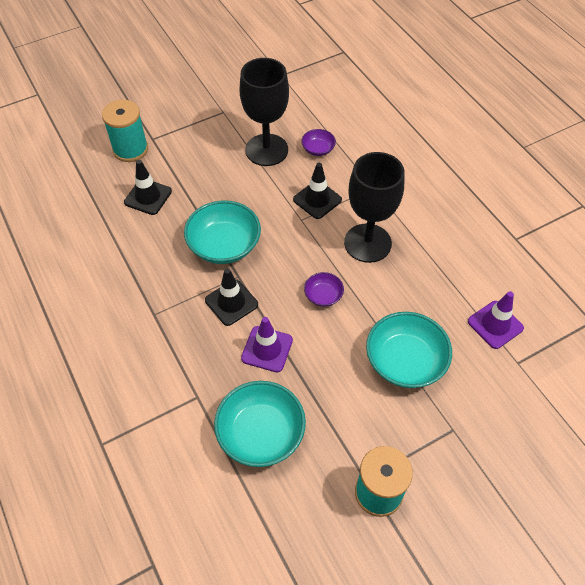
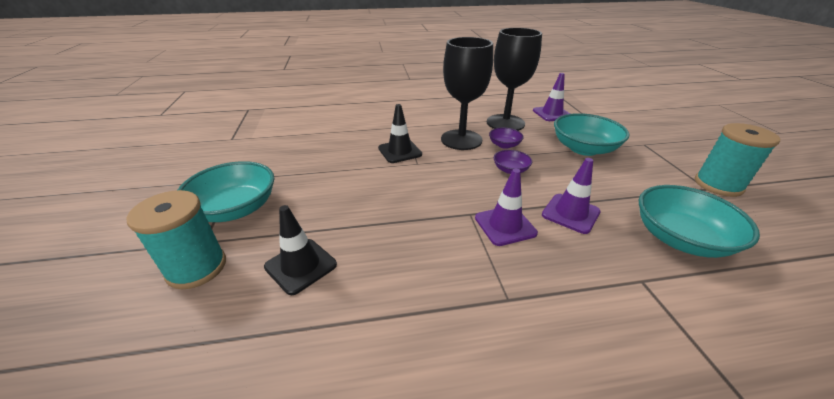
camera: 70 degrees left, 20 degrees down
(224, 245) = (422, 215): turquoise bowl -> turquoise bowl (236, 209)
(231, 302) = (505, 225): black traffic cone -> purple traffic cone
(266, 150) = (316, 164): black goblet -> black goblet (505, 123)
(318, 149) = (342, 140): purple bowl -> purple bowl (504, 145)

